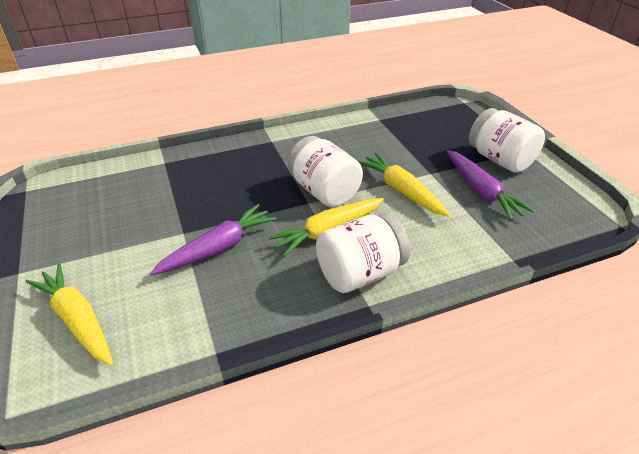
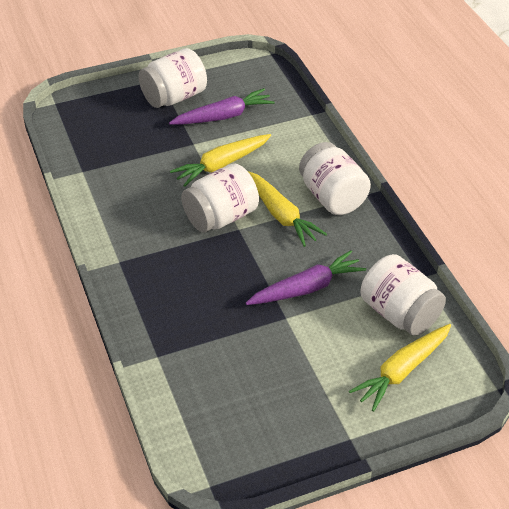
camera: 90 degrees left, 5 degrees up
(161, 324) = (399, 313): none -> white jar
(218, 248) = (306, 288): purple carrot -> purple carrot turned 105 degrees clockwise

